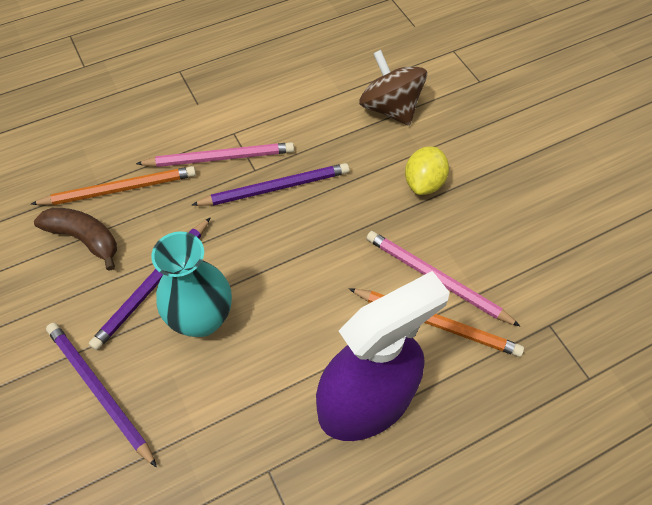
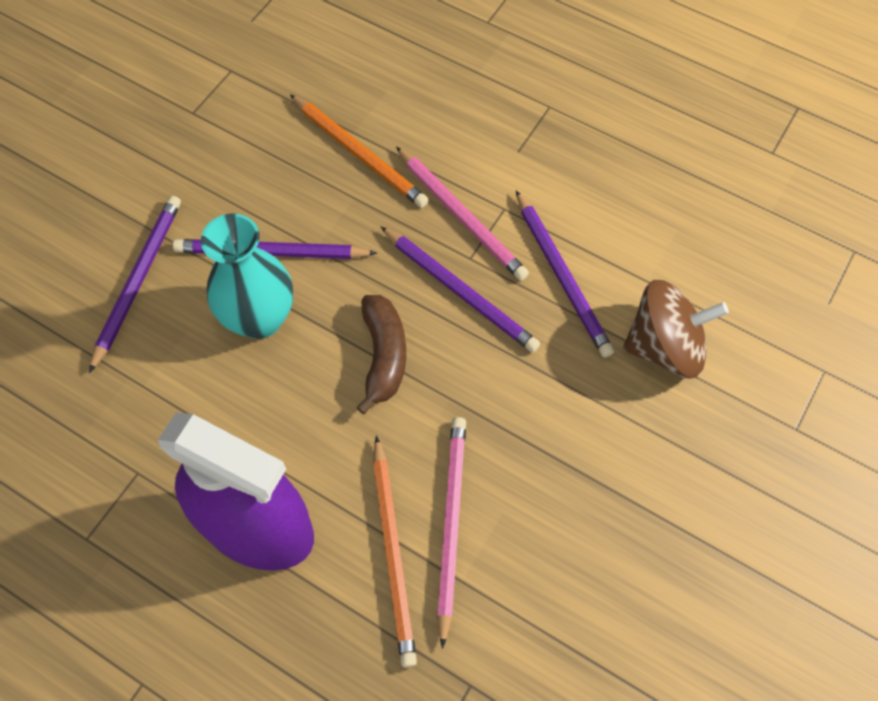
camera: 60 degrees right, 5 degrees up
(84, 238) = (284, 163): brown banana -> brown banana (384, 355)
(306, 130) = (562, 276): none -> purple pencil
(390, 108) = (664, 346): brown spinning top -> brown spinning top turned 60 degrees clockwise
(423, 183) = (578, 442): yellow lemon -> none

